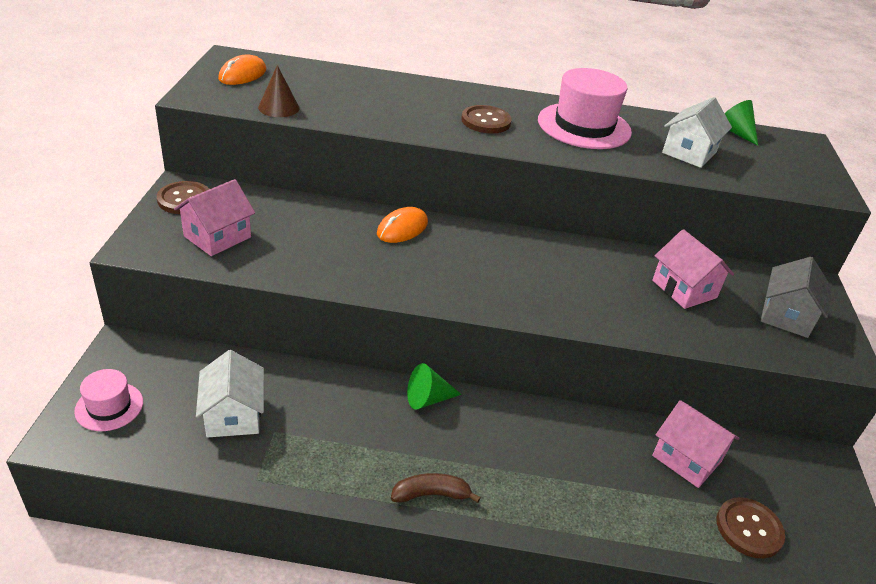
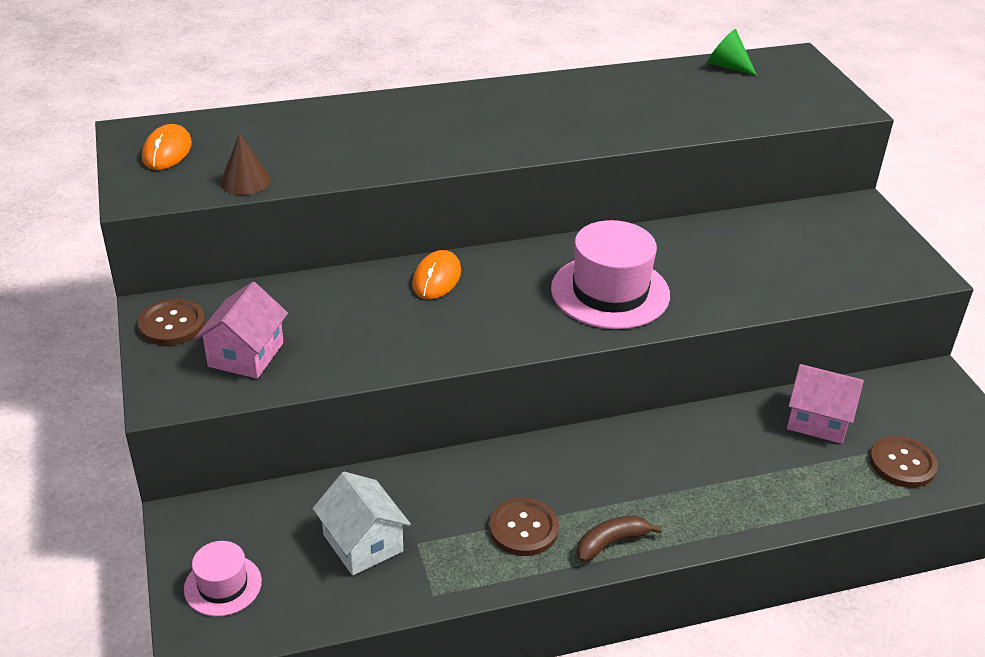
camera: 20 degrees left, 0 degrees up
(428, 399) = (547, 453): green cone -> none
(486, 121) = (478, 129): brown button -> brown button (523, 529)
(584, 126) = (580, 104): pink hat -> pink hat (610, 292)
(684, 289) = (749, 251): pink house -> none
(689, 152) = (699, 104): white house -> none
(786, 316) = (853, 247): grey house -> none

